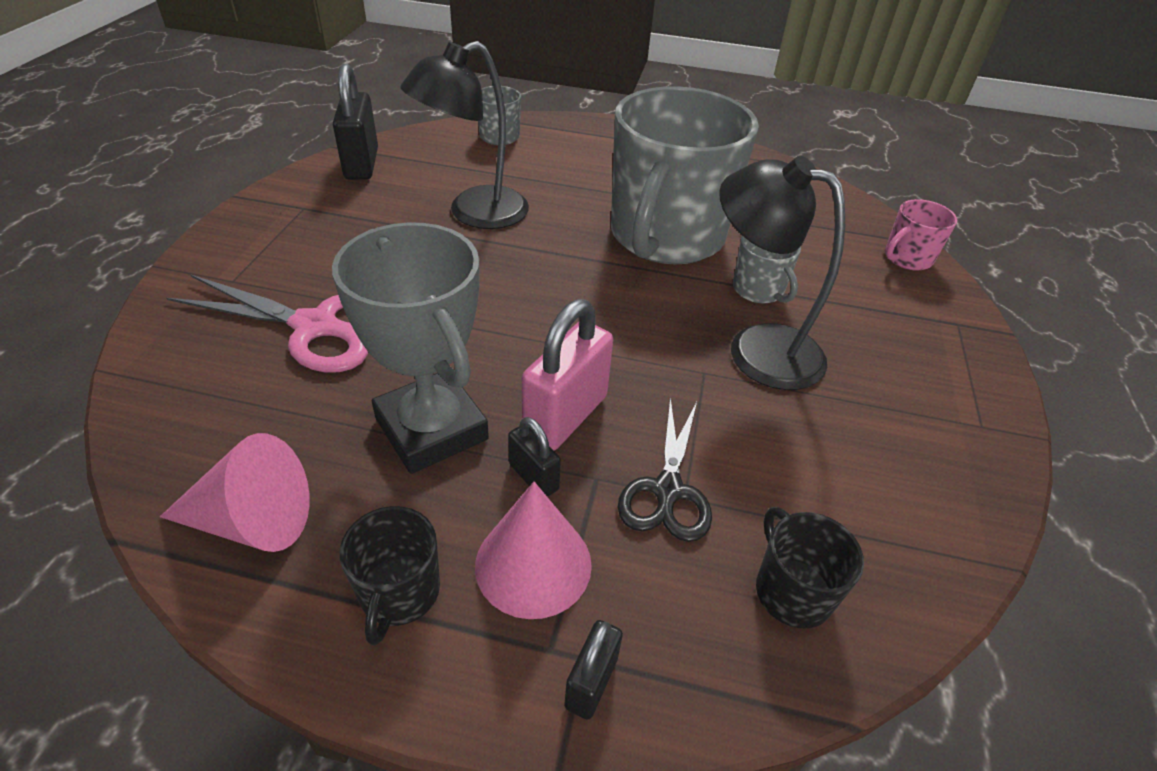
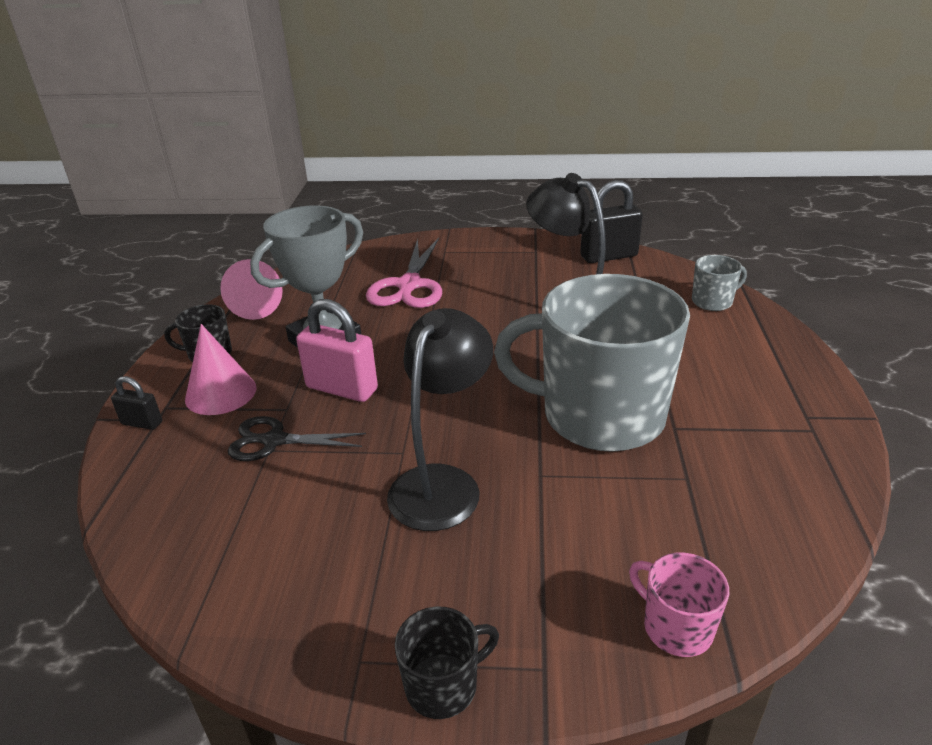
camera: 85 degrees right, 10 degrees down
(533, 477) = (286, 383): black padlock -> none
(758, 290) = (536, 483): grey mug -> none
(792, 591) = (183, 504): black mug -> black mug (443, 685)

